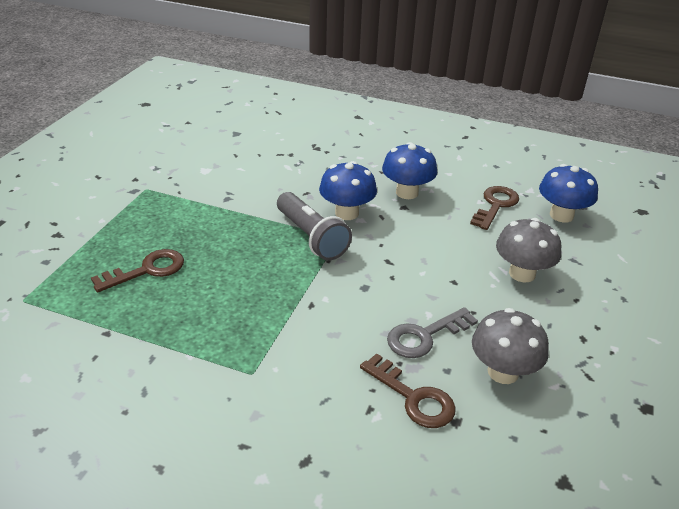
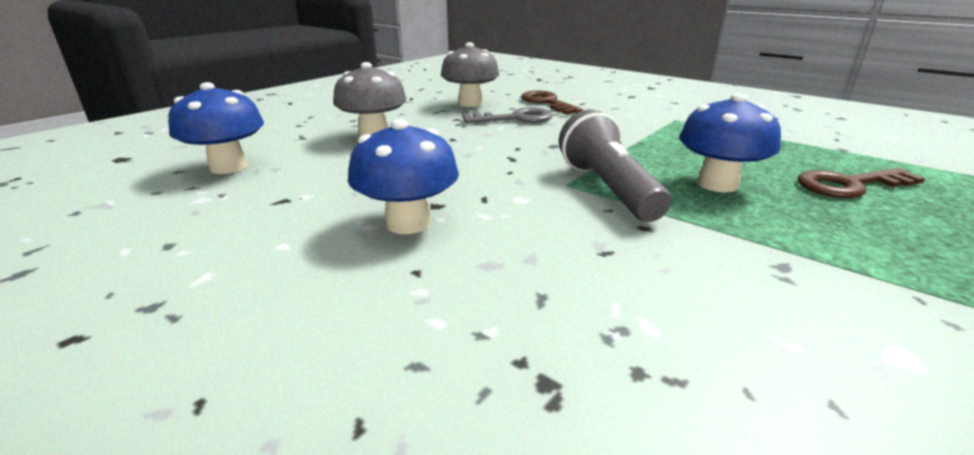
camera: 160 degrees left, 10 degrees down
(347, 213) = (539, 209): blue mushroom -> blue mushroom (717, 184)
(495, 205) = (293, 187): brown key -> none

